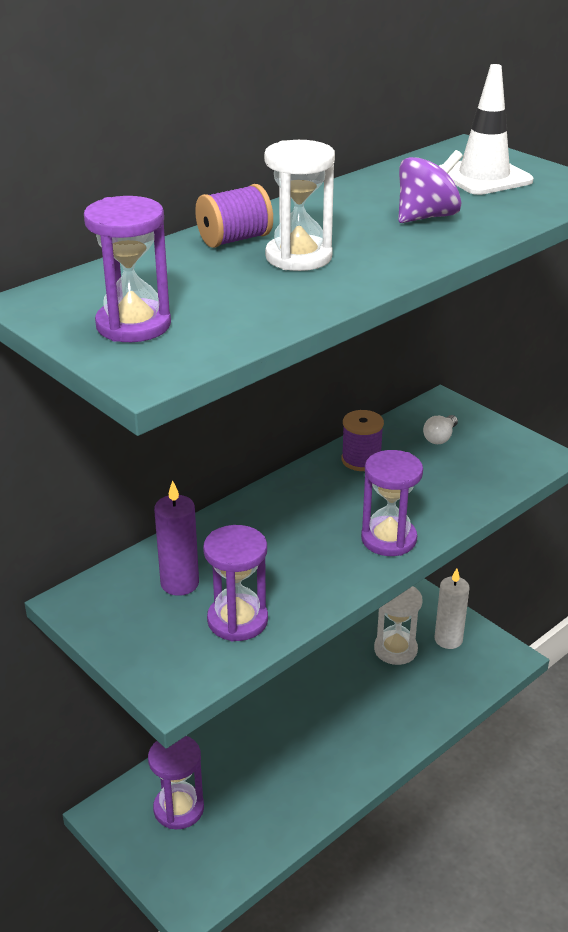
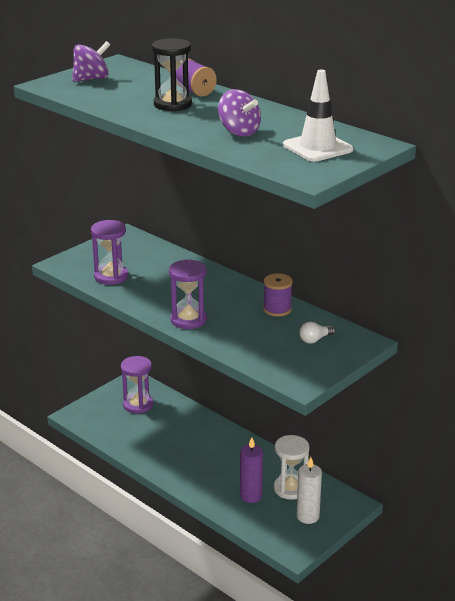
camera: 85 degrees right, 5 degrees down
(133, 325) = (91, 79): purple hourglass -> purple spinning top
(179, 583) = (142, 259): purple candle -> purple candle (251, 496)
(298, 257) = (172, 104): white hourglass -> black hourglass
(440, 437) = (315, 339): white light bulb -> white light bulb turned 60 degrees counterclockwise

